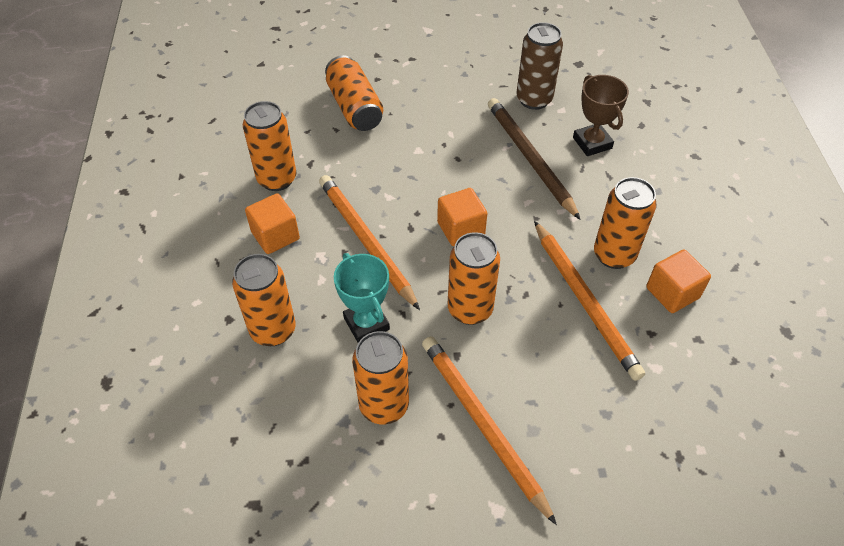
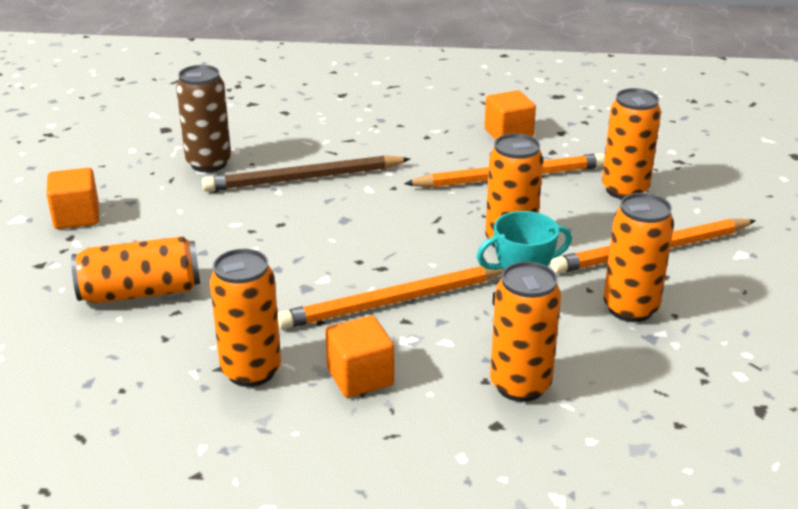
camera: 80 degrees left, 20 degrees down
(461, 229) = (395, 234): orange cube -> orange cube (77, 217)
(592, 143) = (298, 141): brown trophy -> none
(614, 255) = (456, 154): orange can -> orange can (624, 190)

